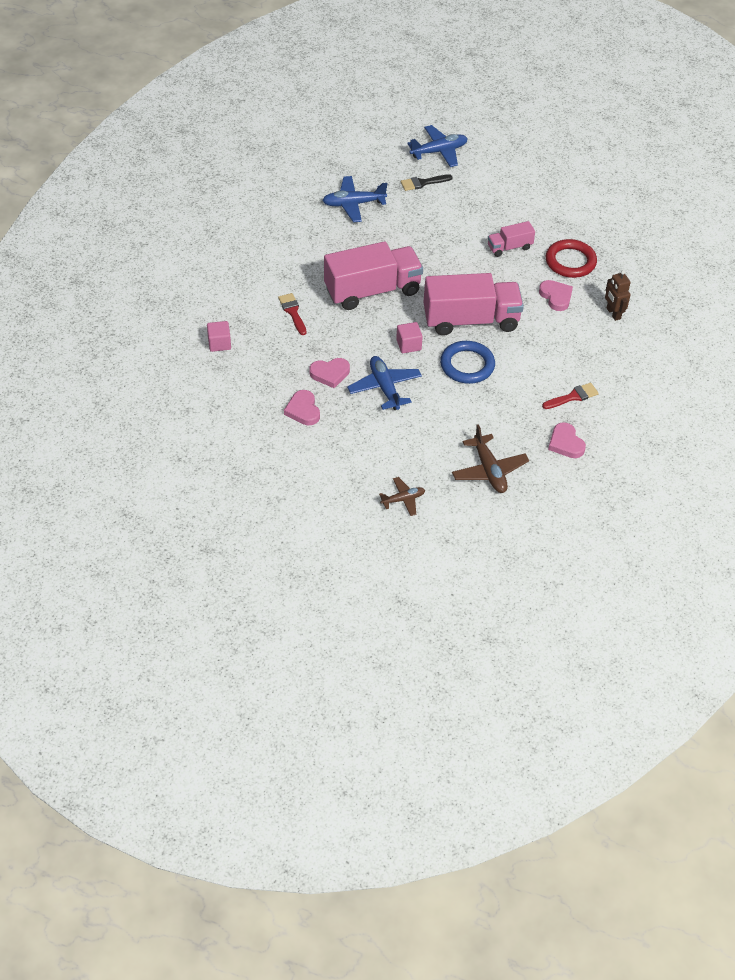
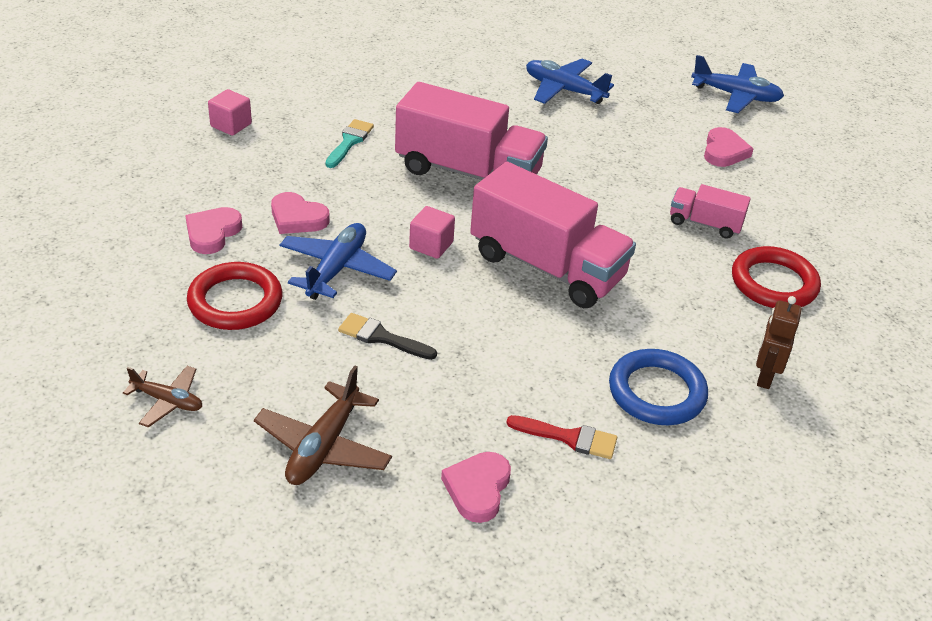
camera: 40 degrees right, 10 degrees down
(293, 312) = (349, 142): red brush -> turquoise brush
(364, 436) = (235, 301): none -> red ring
(423, 183) = (676, 112): black brush -> black brush (382, 337)
(467, 365) = (472, 309): blue ring -> blue ring (656, 392)
(556, 297) = (701, 308): pink heart -> pink heart (724, 151)

